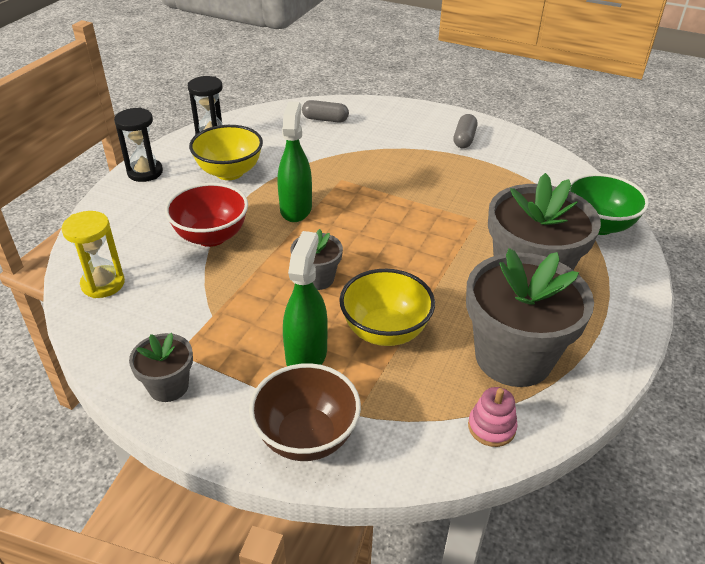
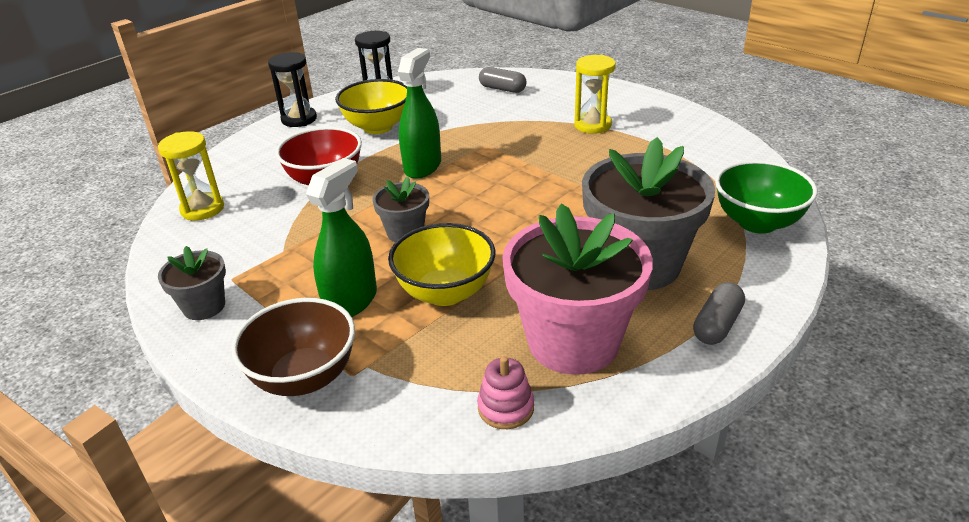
camera: 20 degrees right, 5 degrees down
(424, 149) = (592, 125): none -> yellow hourglass
(464, 139) = (644, 120): grey capsule -> grey capsule (717, 325)
(513, 357) = (573, 342): grey flower pot -> pink flower pot

